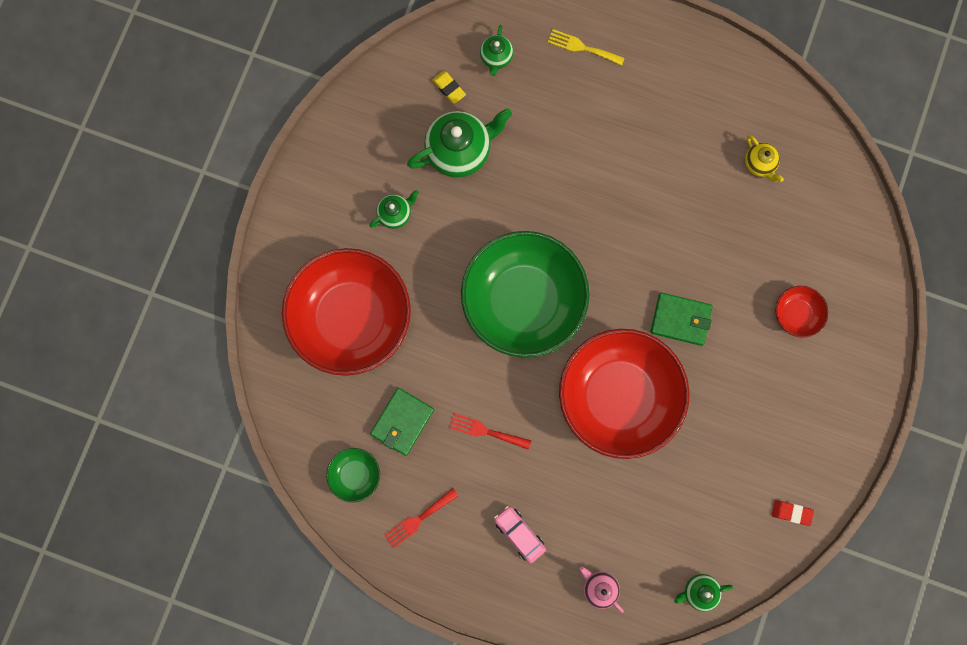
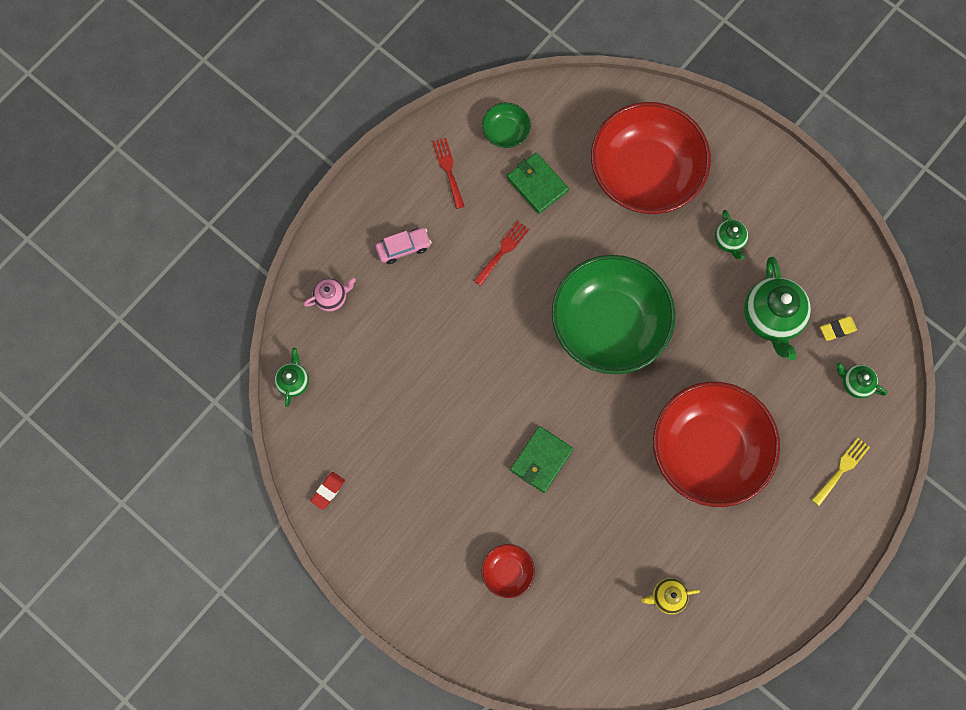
camera: 110 degrees right, 5 degrees down
(618, 396) = (491, 376): red bowl -> red bowl (708, 450)

